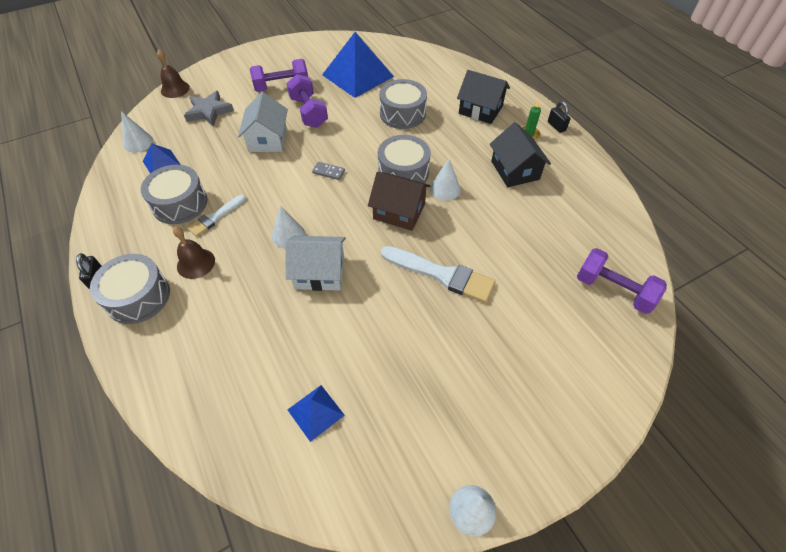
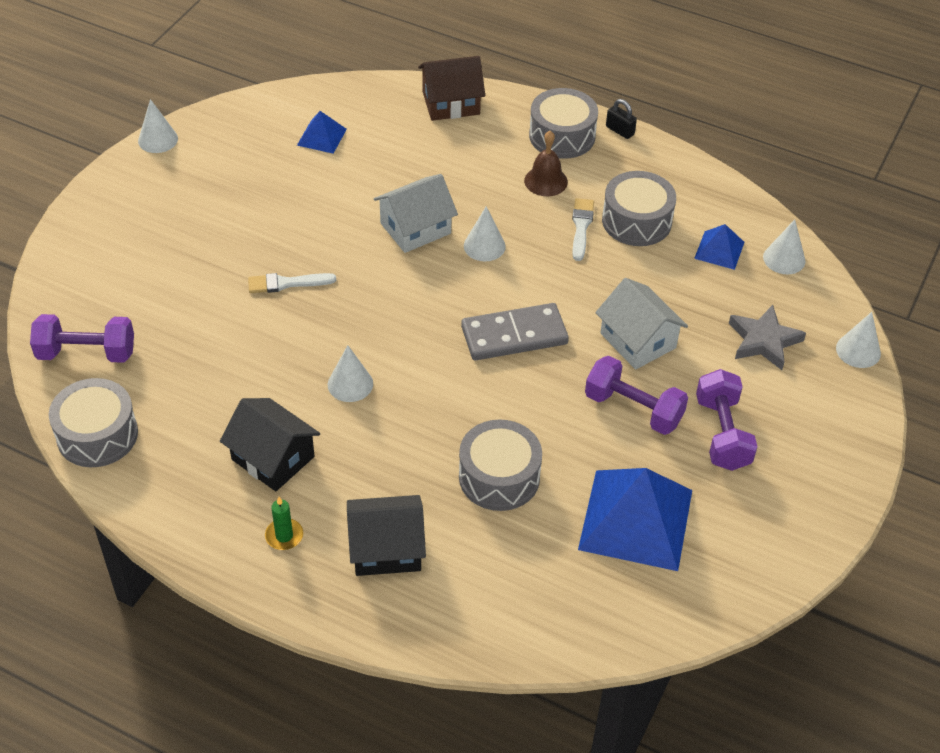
camera: 145 degrees right, 5 degrees down
(175, 89) = (858, 351): brown bell -> white cone
(282, 87) = (722, 433): purple dumbbell -> purple dumbbell turned 45 degrees counterclockwise
(328, 172) = (514, 335): grey domino -> grey domino, size x2.25
(399, 211) = (385, 328): brown house -> brown house (451, 103)
(403, 172) = (420, 381): grey drum -> grey drum (97, 435)
(441, 275) = (286, 283): white brush -> white brush, size x0.60
(556, 126) = (247, 576): black padlock -> none

